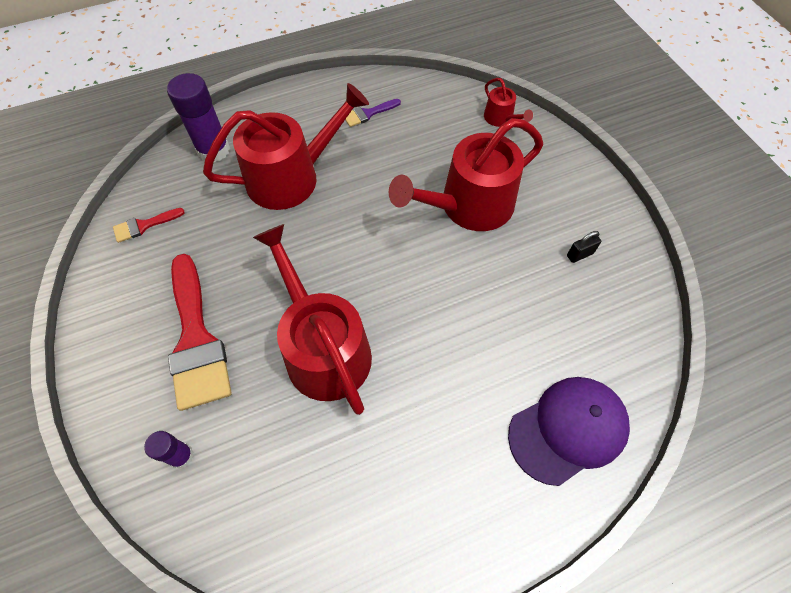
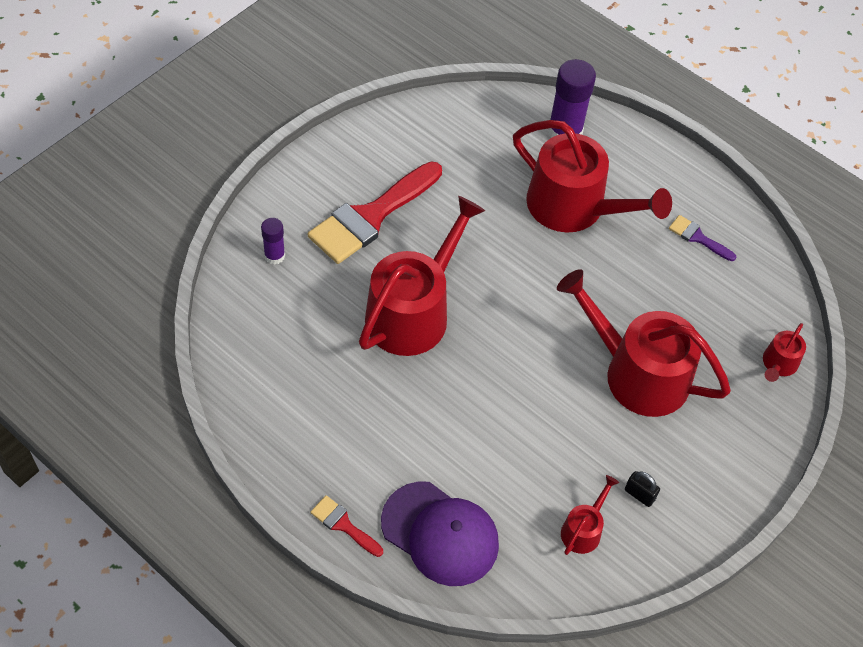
camera: 60 degrees right, 5 degrees down
(144, 225) = (453, 124): red brush -> red brush (343, 525)
(599, 309) = (583, 530): none -> red watering can

